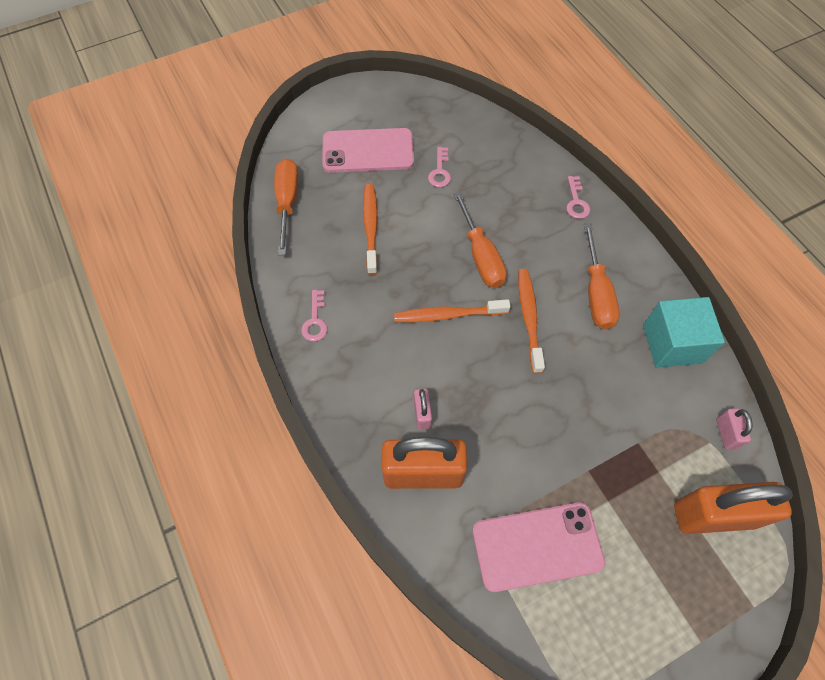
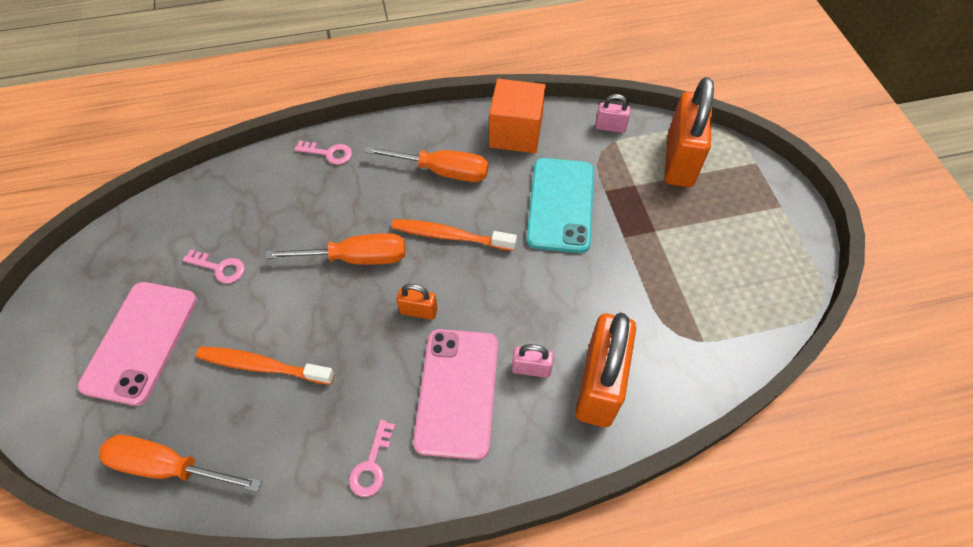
camera: 75 degrees left, 5 degrees down
(315, 320) = (372, 465): pink key -> pink key turned 90 degrees clockwise
(448, 315) = (418, 311): orange toothbrush -> orange padlock
(537, 546) = (690, 300): pink phone -> pink phone (457, 392)
(602, 403) = (561, 205): none -> turquoise phone
(672, 343) = (515, 133): turquoise cube -> orange cube

